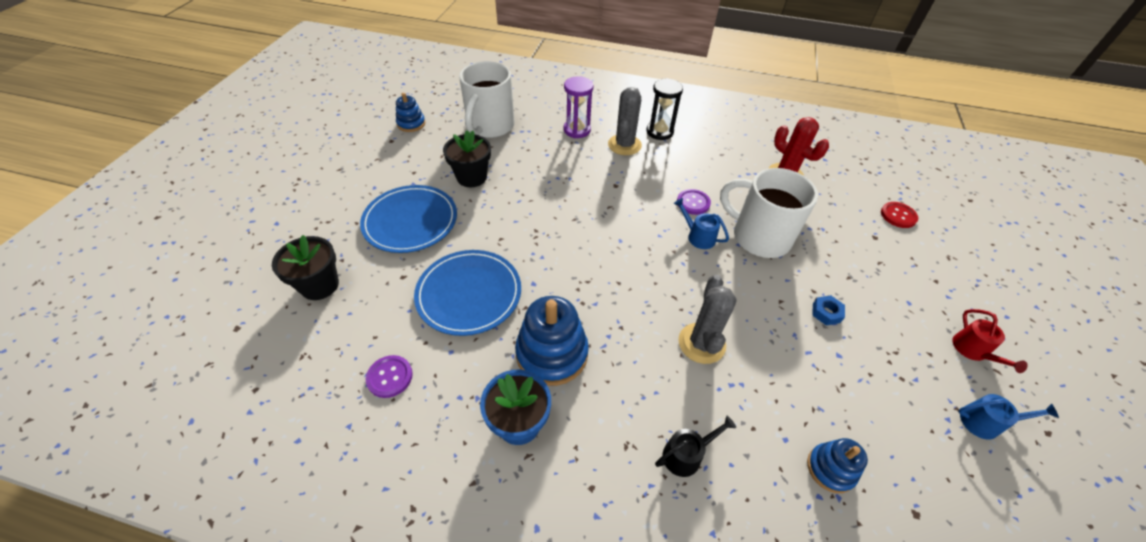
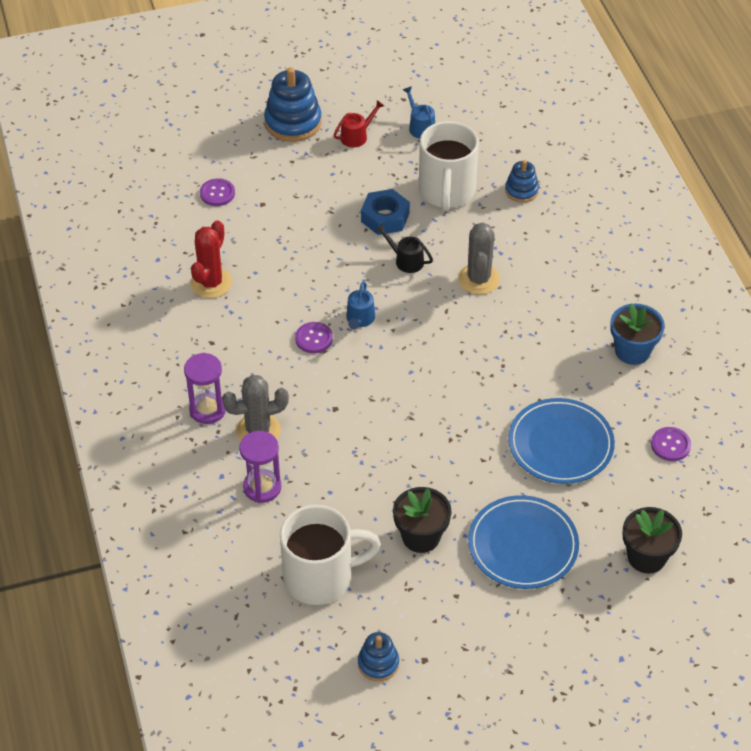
camera: 120 degrees left, 0 degrees up
(552, 353) = (565, 361): blue stacking toy -> blue stacking toy (293, 122)
(659, 132) = (207, 410): black hourglass -> purple hourglass
(686, 454) = (574, 259): black watering can -> black watering can (406, 260)
(701, 343) = (478, 279): grey cactus -> grey cactus turned 60 degrees counterclockwise
(759, 237) = (326, 278): white mug -> white mug (446, 192)
(826, 313) = (385, 217): blue nut -> blue nut, size x1.79
(898, 216) = (217, 193): red button -> purple button

